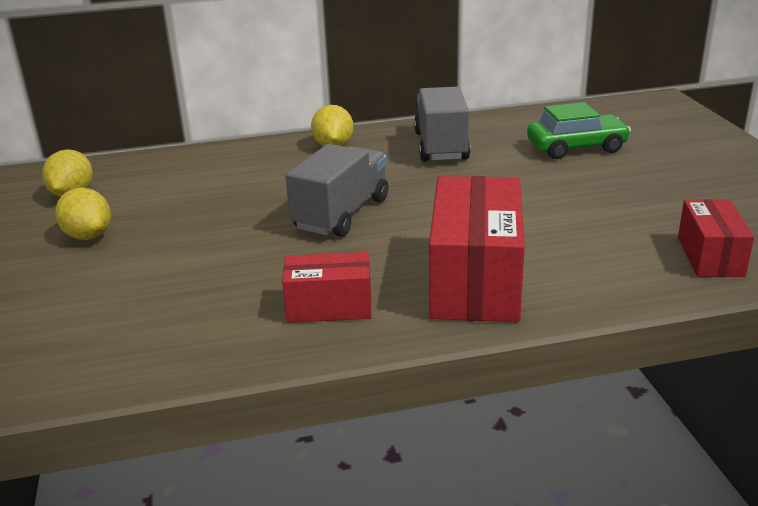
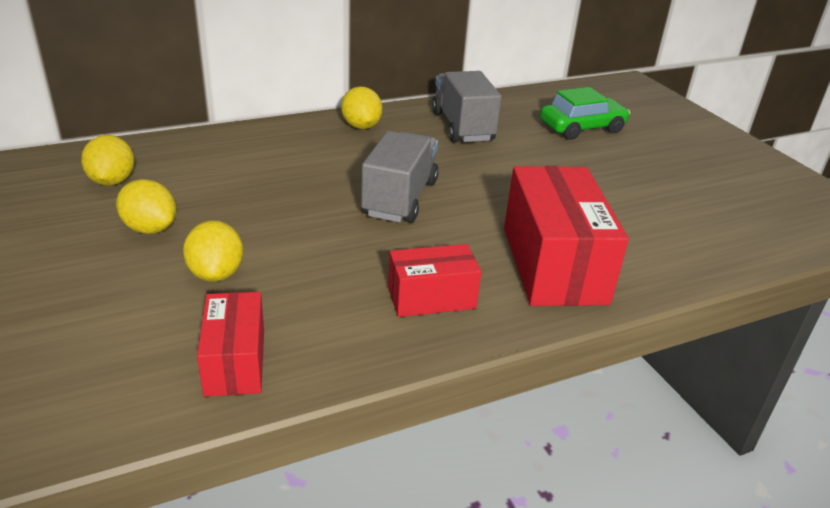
camera: 15 degrees left, 5 degrees up
(131, 277) = (216, 273): none -> yellow lemon
(710, 257) = (738, 233): red box -> red box (235, 362)

